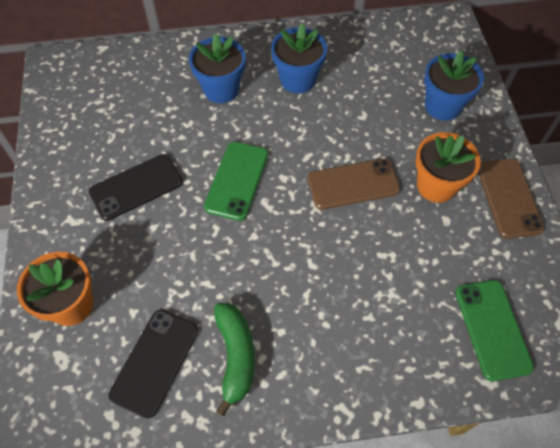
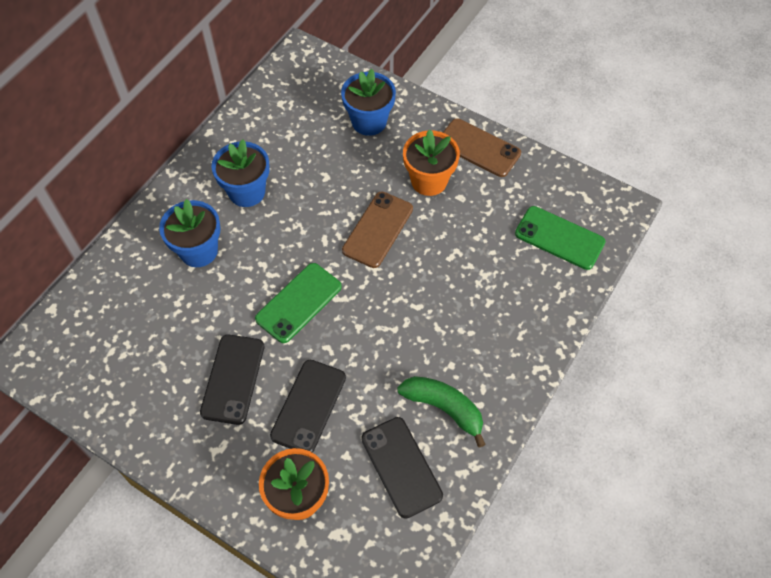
camera: 50 degrees left, 0 degrees up
(154, 253) = (308, 406): none -> black phone
(237, 180) = (299, 303): green phone -> green phone turned 75 degrees clockwise

